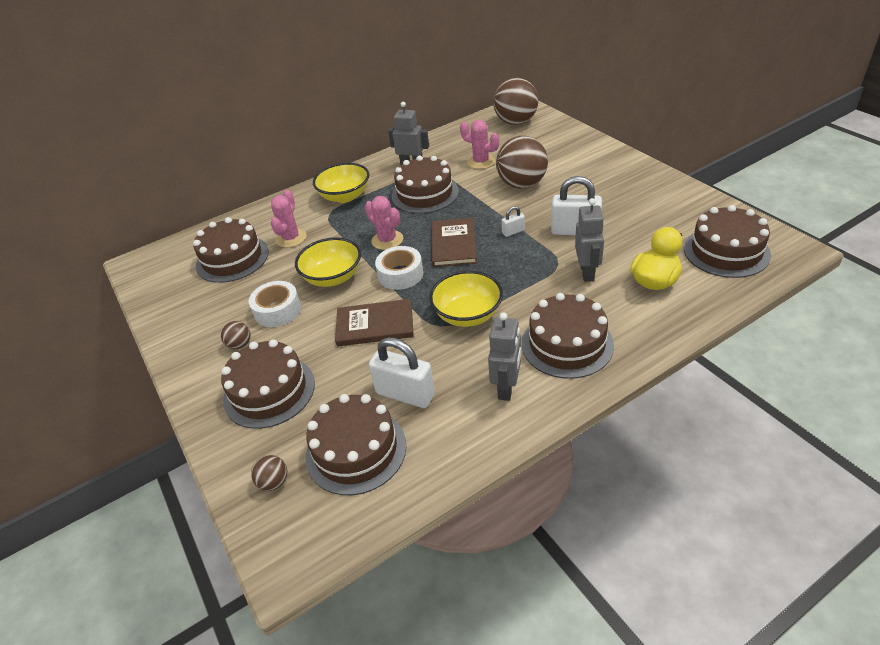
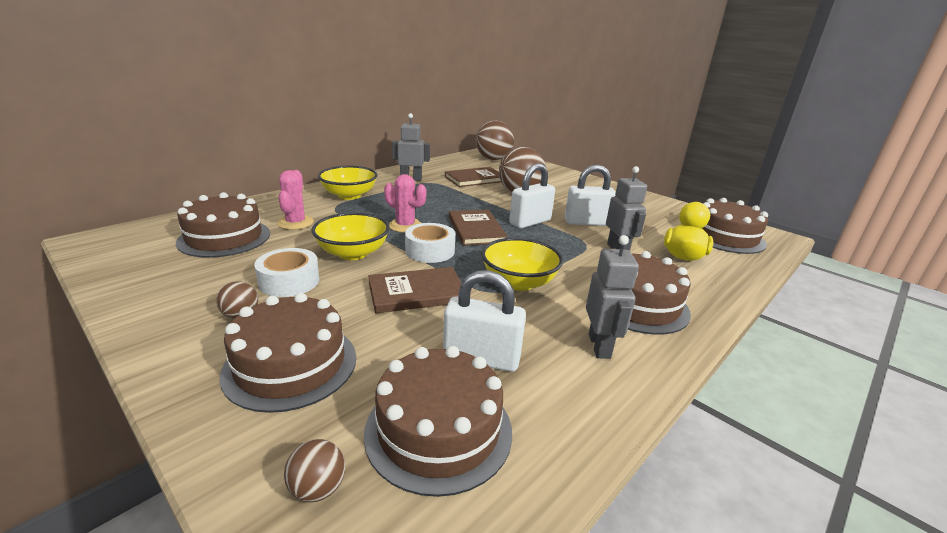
camera: 20 degrees left, 15 degrees down
(425, 194) = (431, 196): brown cake -> none
(481, 162) = (475, 179): pink cactus -> brown book
(513, 232) = (530, 222): white padlock -> white padlock, size x2.06

